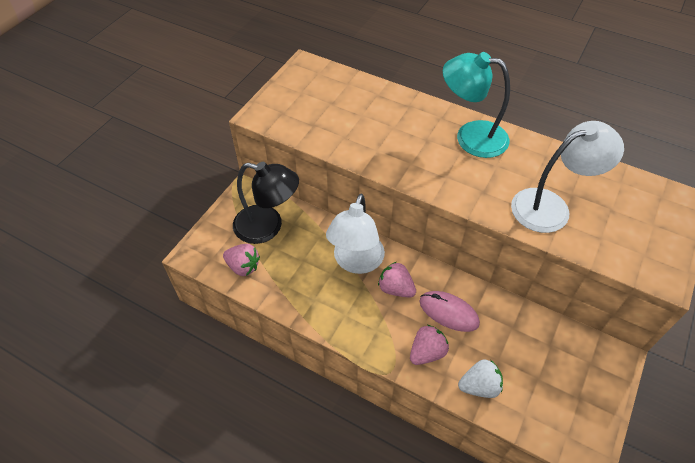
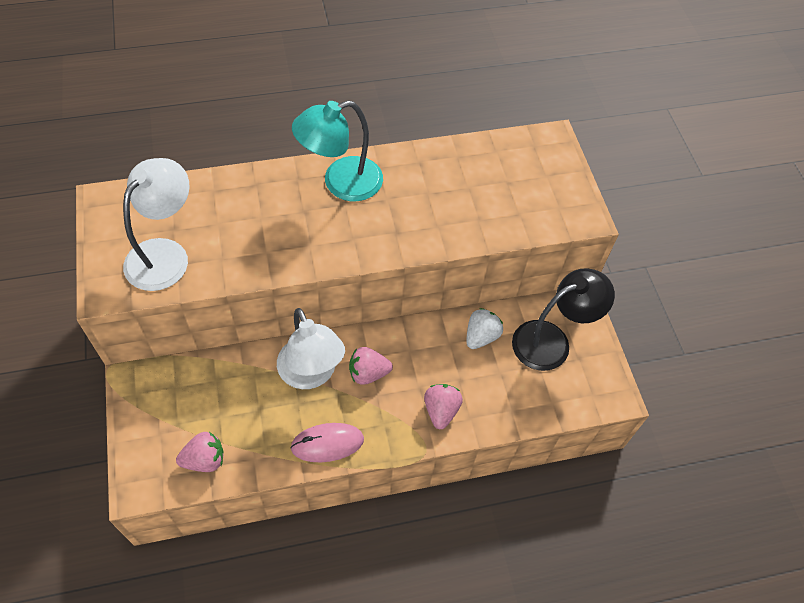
camera: 45 degrees left, 5 degrees up
(268, 227) = (192, 401): black lamp -> black lamp (551, 340)
(448, 312) = (430, 361): pink mouse -> pink mouse (327, 443)
(479, 386) = (503, 406): white strawberry -> white strawberry (481, 336)
(551, 206) = (461, 210): white lamp -> white lamp (165, 254)

